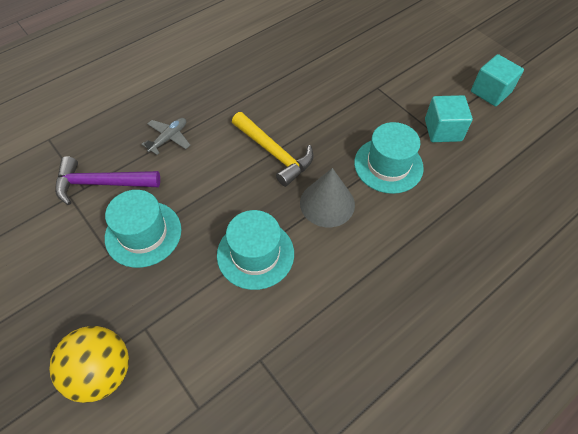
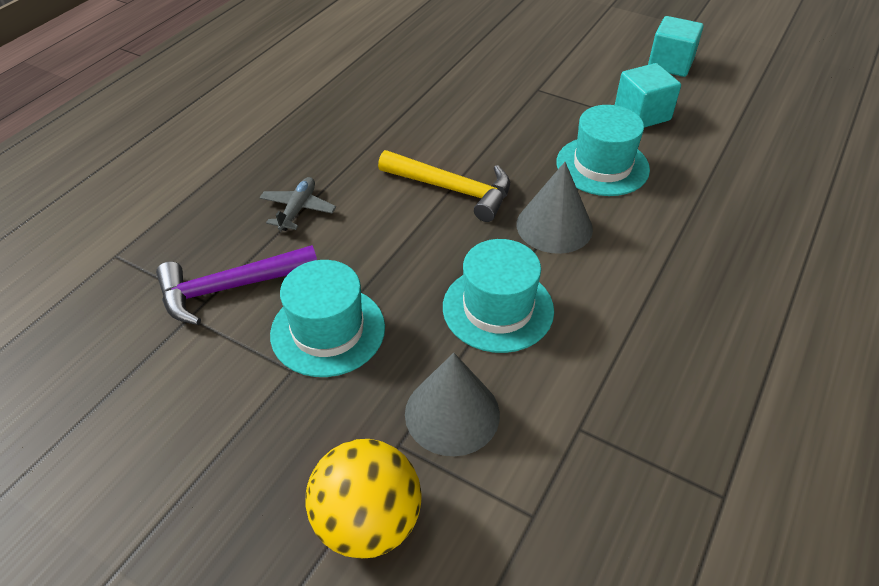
camera: 20 degrees left, 10 degrees down
(187, 319) = (452, 413): none -> grey cone

